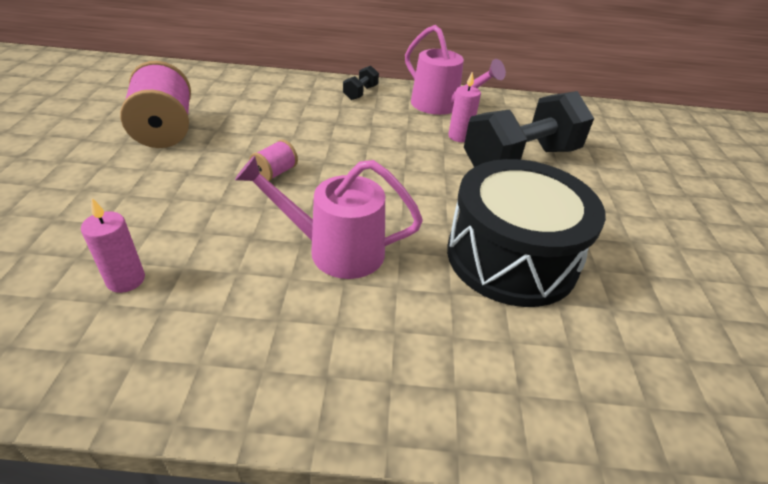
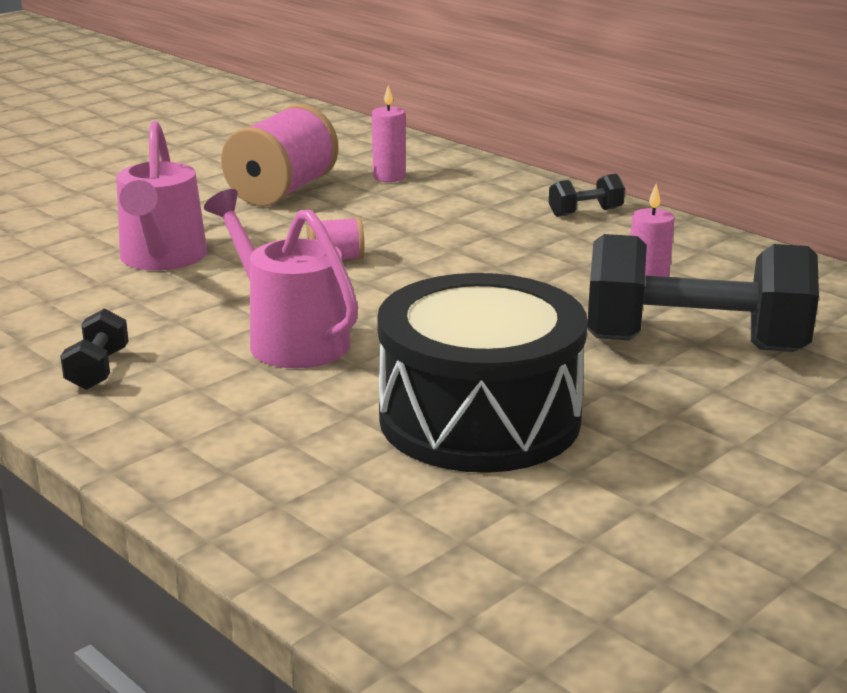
camera: 45 degrees right, 15 degrees down
(126, 280) = (81, 292): pink candle -> pink candle (389, 177)
(243, 350) = (98, 369): none -> black dumbbell
(441, 106) = (686, 256): pink watering can -> pink watering can (162, 259)

